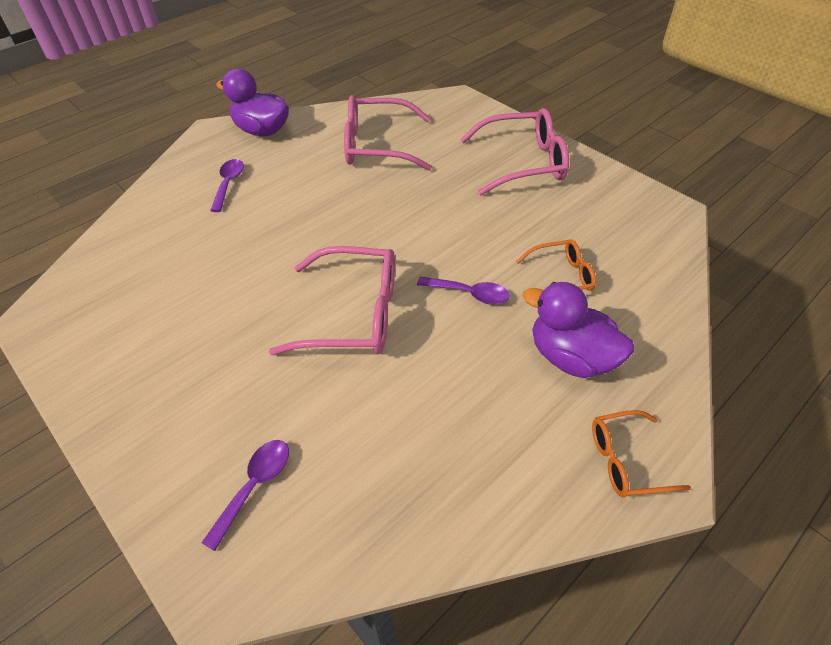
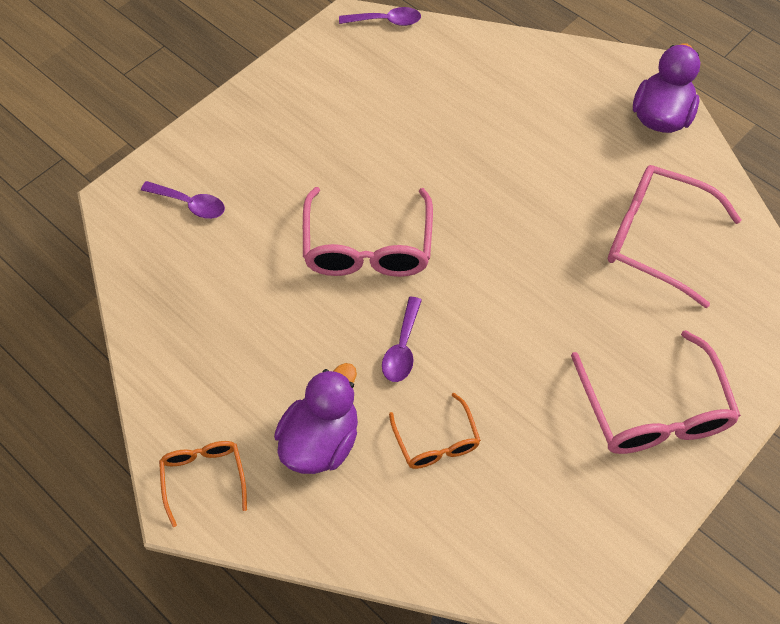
camera: 85 degrees right, 10 degrees up
(229, 184) = (551, 108): purple spoon -> purple spoon (386, 21)
(377, 145) = (656, 239): pink glasses -> pink glasses turned 60 degrees counterclockwise

